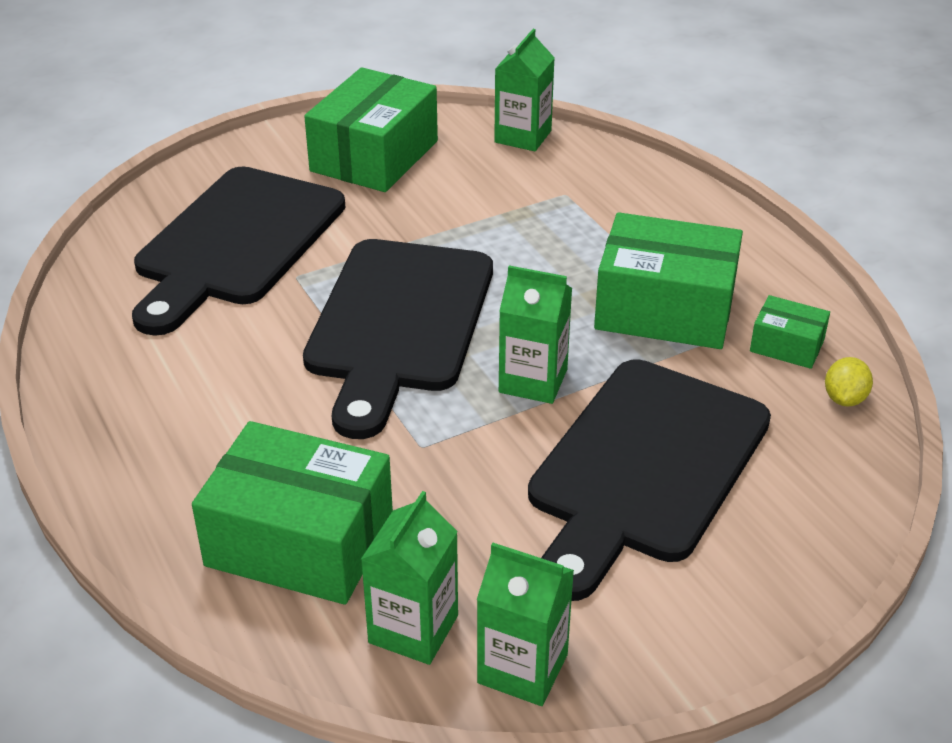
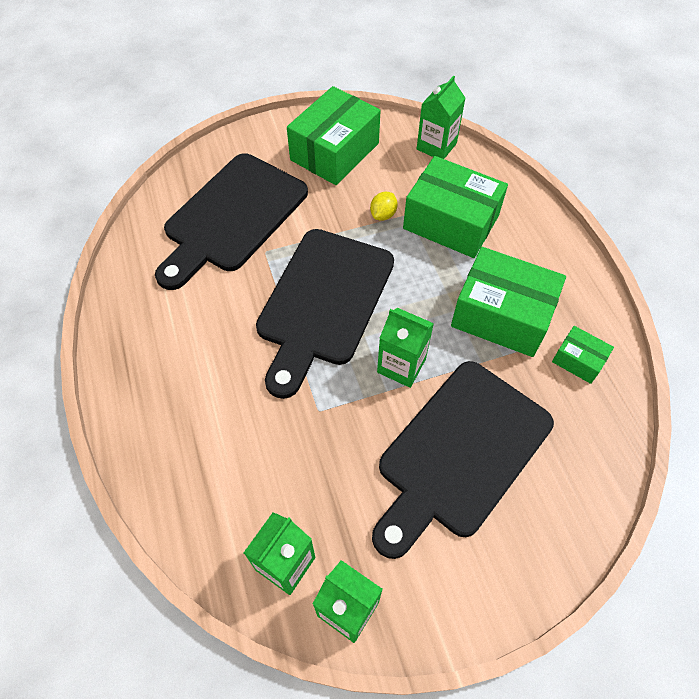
camera: 10 degrees right, 20 degrees up
(300, 541) = (228, 478): green box -> green box (451, 222)
(844, 398) = (608, 414): yellow lemon -> yellow lemon (383, 214)

